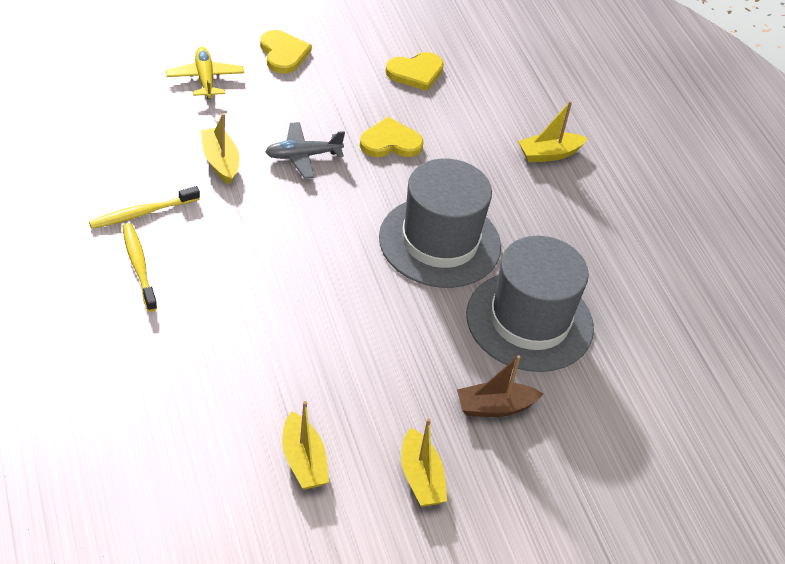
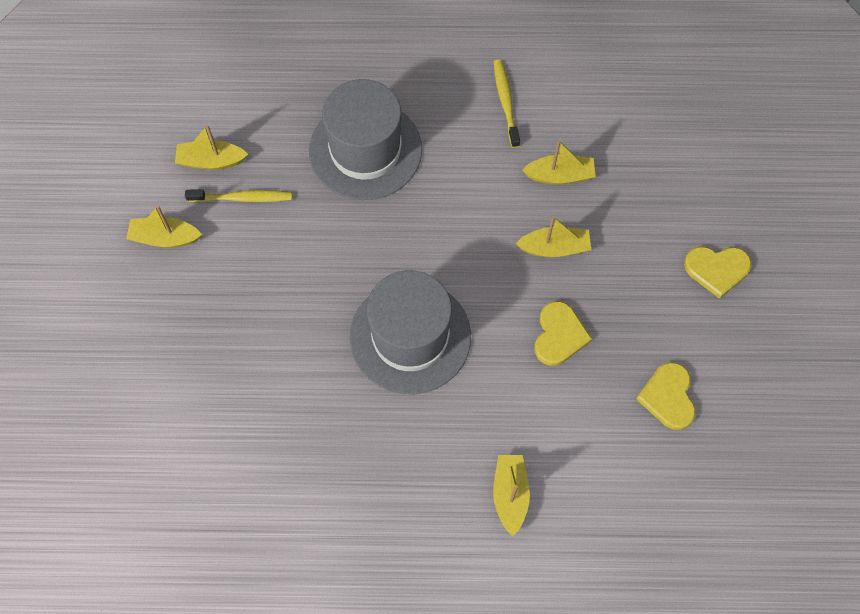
camera: 115 degrees right, 20 degrees up
(138, 266) = (443, 89): yellow toothbrush -> yellow toothbrush (242, 198)
(205, 79) = (684, 187): yellow plane -> none
(303, 156) = (554, 248): grey plane -> yellow boat
(495, 407) = (210, 317): brown boat -> none
(529, 321) = (291, 383): grey hat -> grey hat (365, 150)

